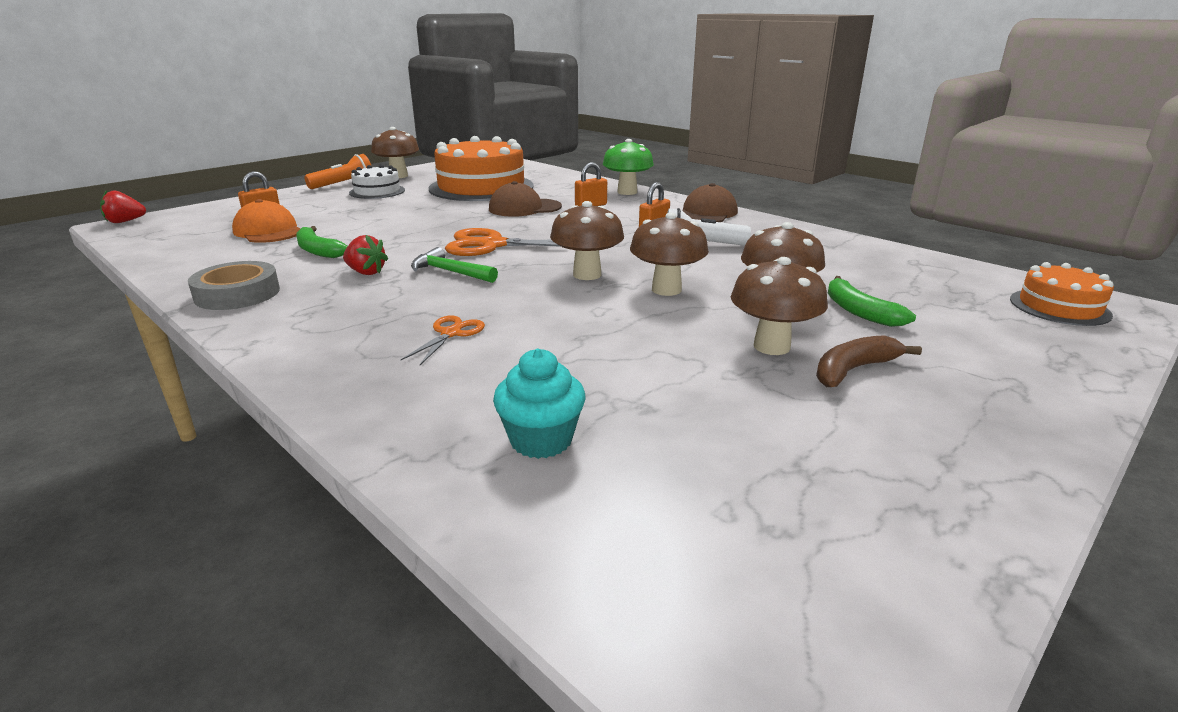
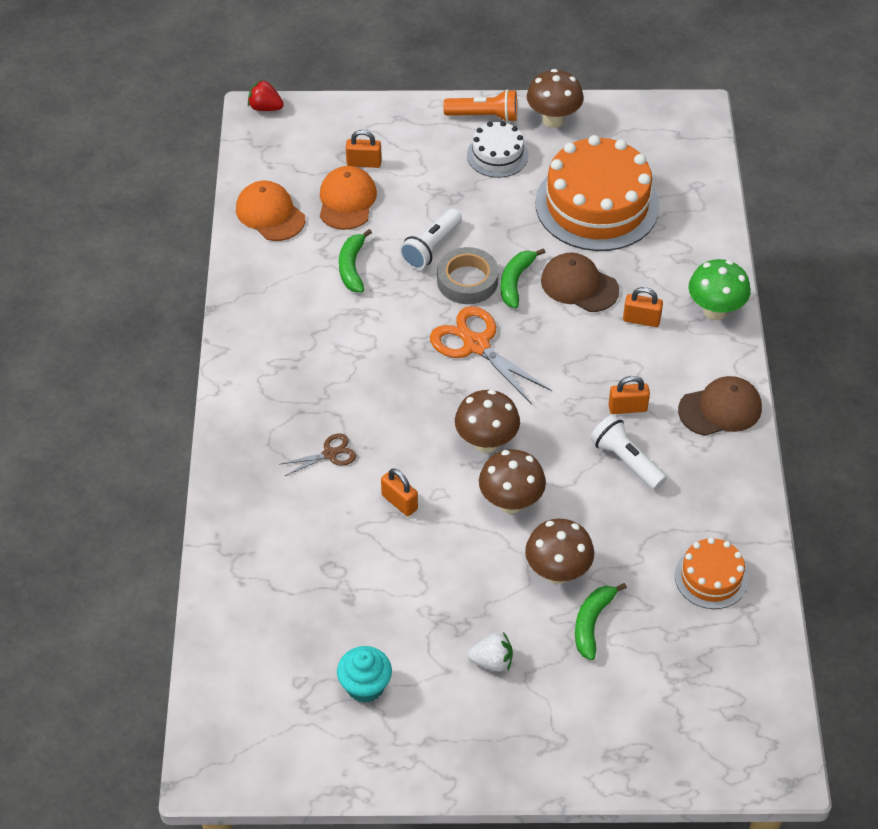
camera: 45 degrees right, 25 degrees up
(190, 254) = (270, 214): none -> orange cap
(237, 294) = (258, 308): grey tape -> grey tape (467, 281)
(366, 272) = (353, 330): red strawberry -> none
(381, 226) = (431, 248): none -> white flashlight
(450, 272) = (404, 370): green hammer -> none
(451, 333) = (330, 454): orange scissors -> brown scissors
(475, 219) = (515, 282): none -> green banana
(541, 440) = (279, 581): turquoise cupcake -> turquoise cupcake (365, 686)
(574, 329) = (399, 502): none -> orange padlock
(771, 346) = (482, 608): brown mushroom -> none
(853, 370) = (492, 661): brown banana -> white strawberry
(1059, 307) = (734, 729): orange cake -> orange cake (711, 577)

